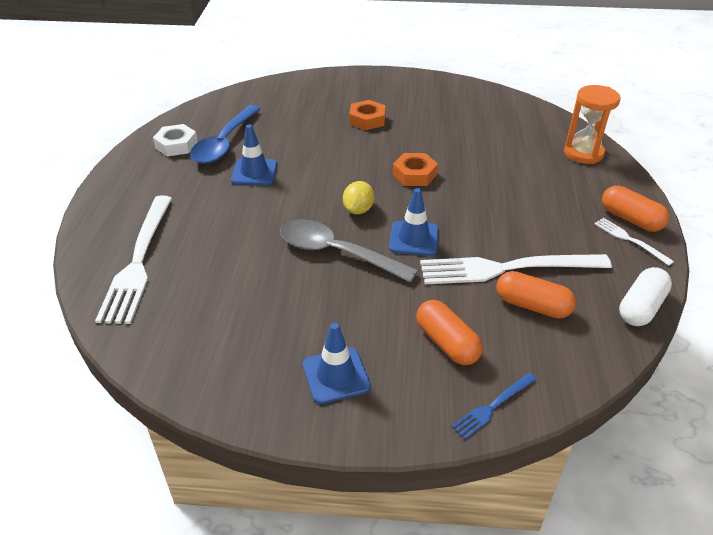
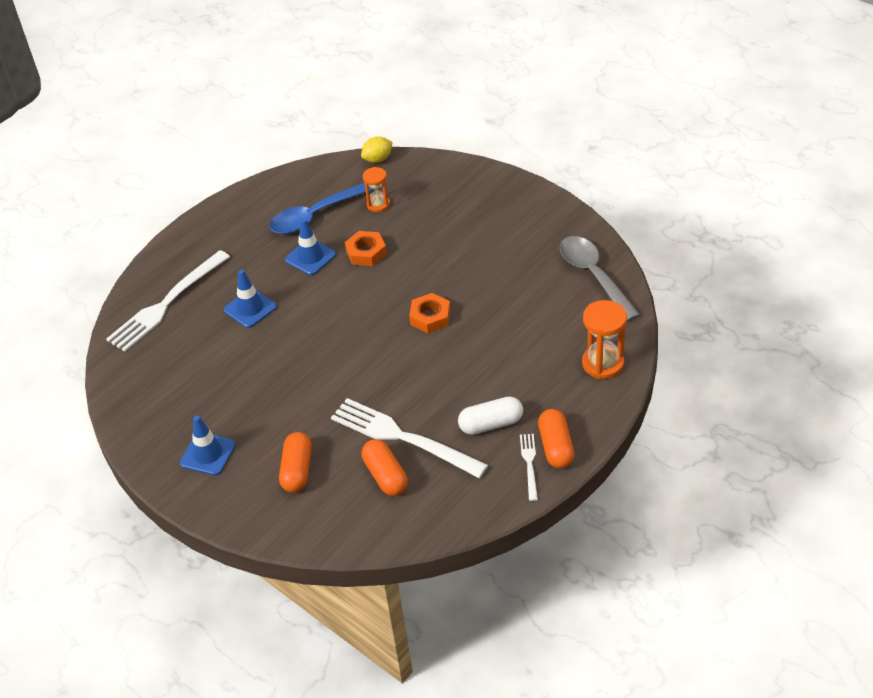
camera: 40 degrees right, 5 degrees up
(176, 145) = (278, 201): white nut -> none
(274, 119) = (378, 204): none -> orange hourglass
(336, 253) = (297, 362): grey spoon -> grey spoon (593, 276)
(358, 210) = (351, 331): yellow lemon -> yellow lemon (378, 159)
(367, 119) = (454, 239): orange nut -> orange nut (366, 252)
(414, 238) = (364, 377): blue traffic cone -> blue traffic cone (250, 308)
(492, 406) = (278, 527): blue fork -> none
(641, 307) = (462, 520): white capsule -> white capsule (491, 424)

